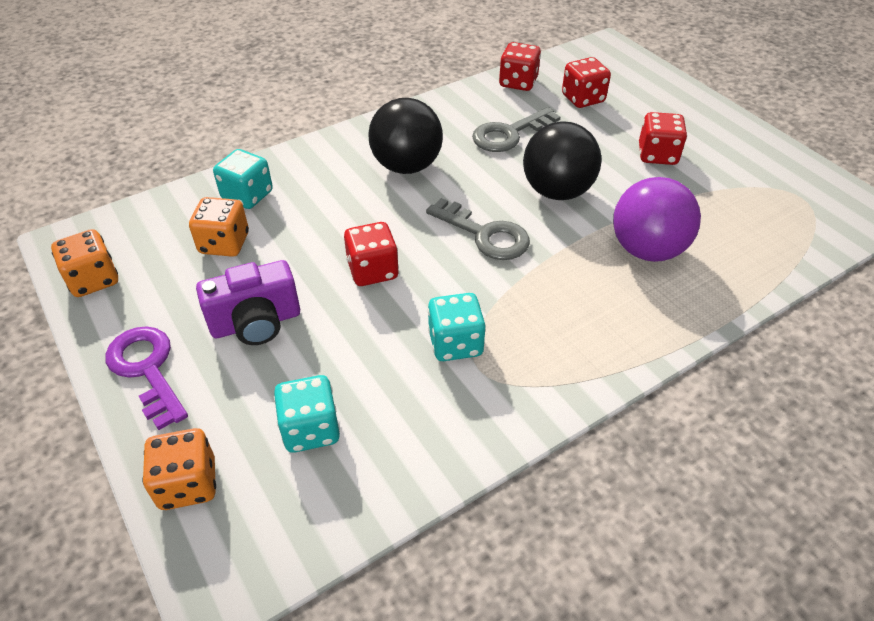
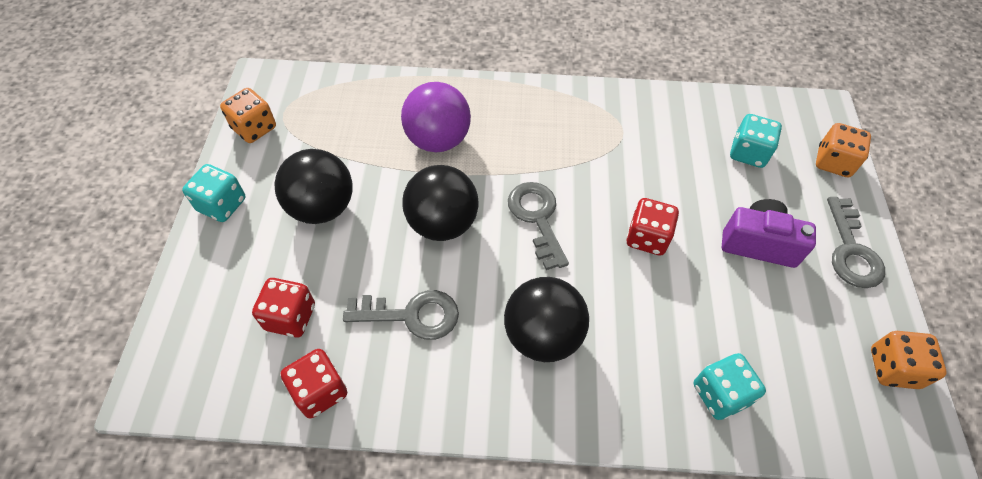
camera: 145 degrees left, 10 degrees up
(147, 369) = (851, 251): purple key -> grey key
(224, 243) = (762, 341): orange dice -> orange dice (254, 128)
(455, 343) = (626, 153): turquoise dice -> turquoise dice (222, 205)
(657, 155) = (322, 207): red dice -> black ball

